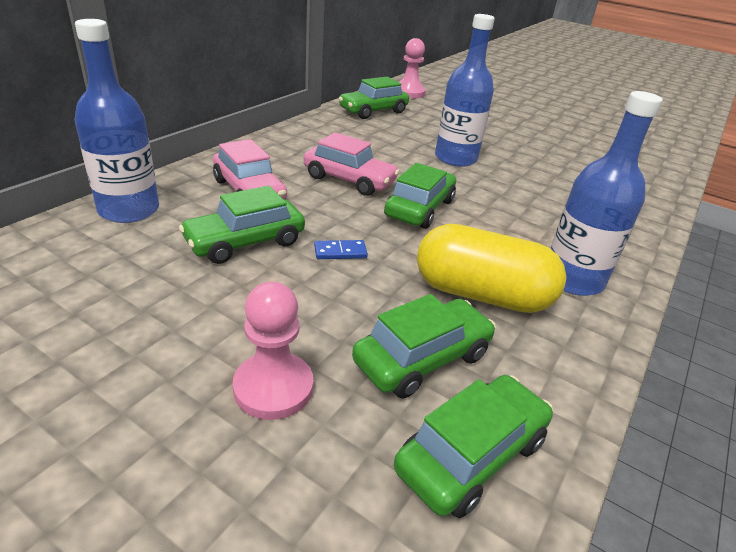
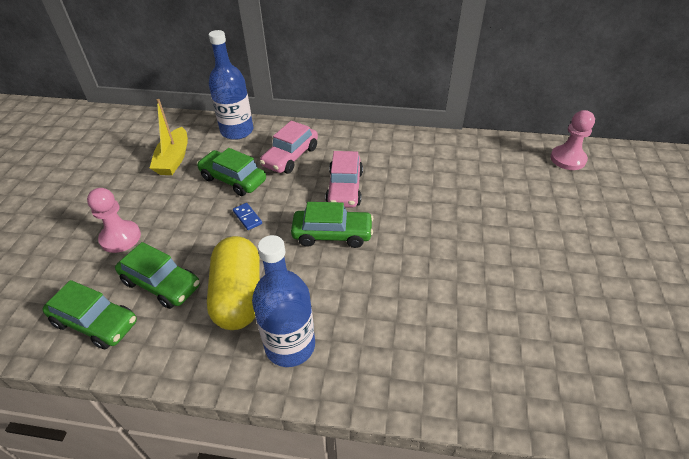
camera: 70 degrees right, 10 degrees up
(116, 282) = (174, 159): none -> yellow boat
(373, 111) = (488, 156): green car -> none
(455, 158) = (445, 229): blue bottle -> none

